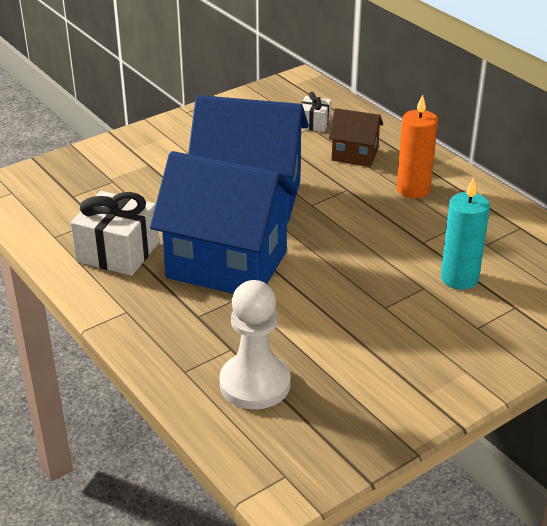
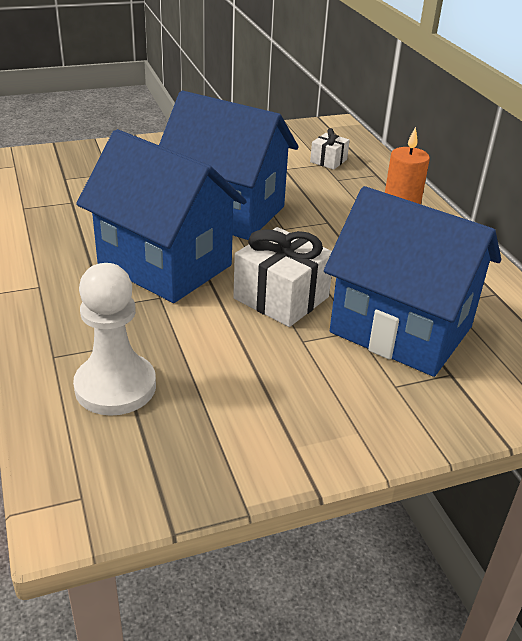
camera: 15 degrees right, 0 degrees up
(118, 252) = (70, 232): white gift -> white gift (281, 298)
(355, 155) = (353, 194): brown house -> none
(459, 278) = (401, 330): turquoise candle -> blue house

